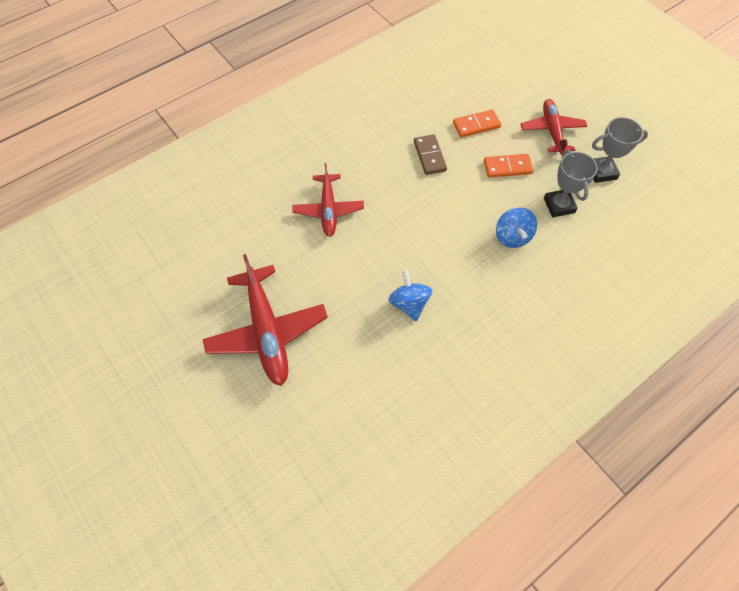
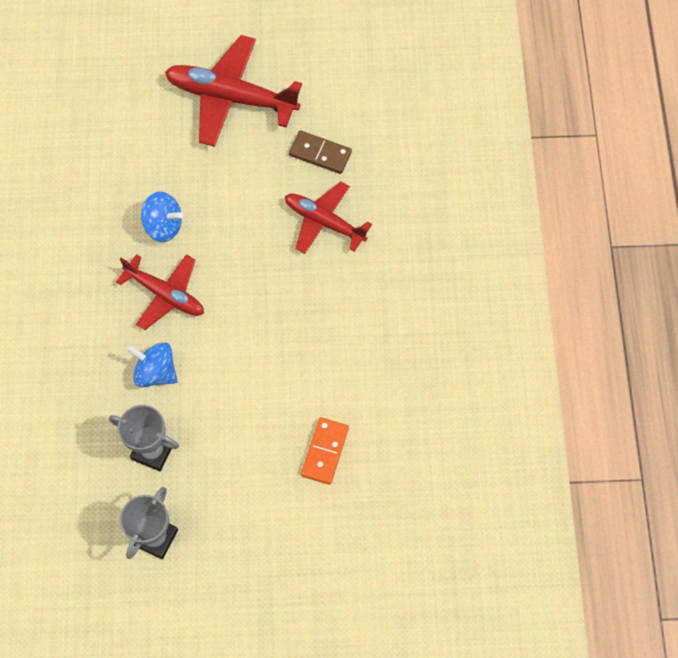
camera: 125 degrees right, 5 degrees up
(429, 156) = (319, 367): brown domino -> brown domino (320, 154)
(507, 167) = (241, 438): orange domino -> none
(552, 131) = (252, 533): red plane -> red plane (165, 294)

